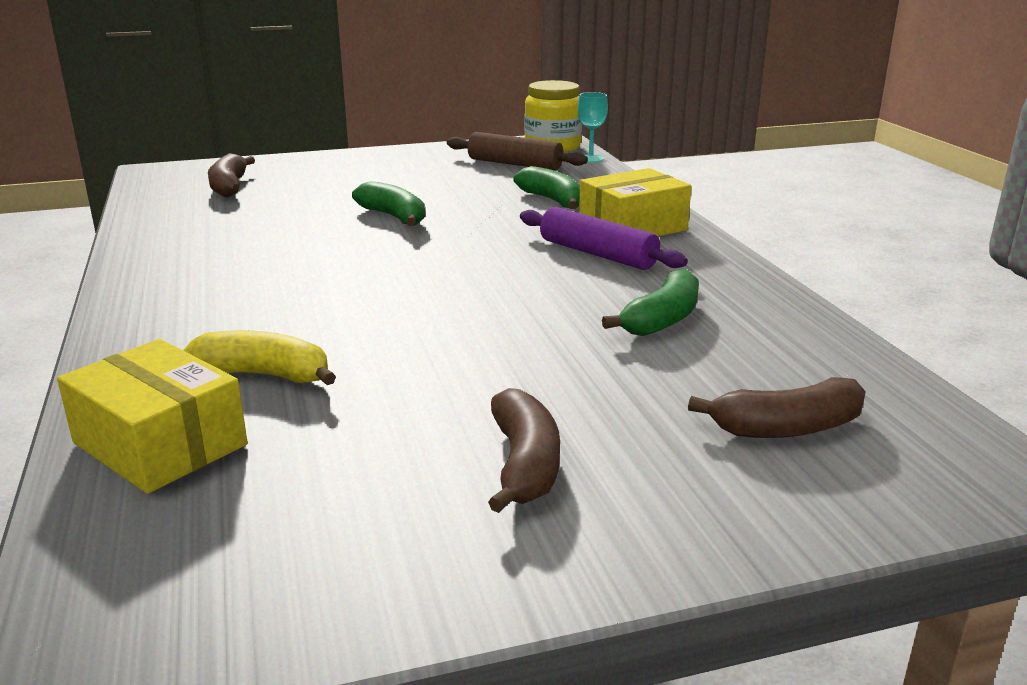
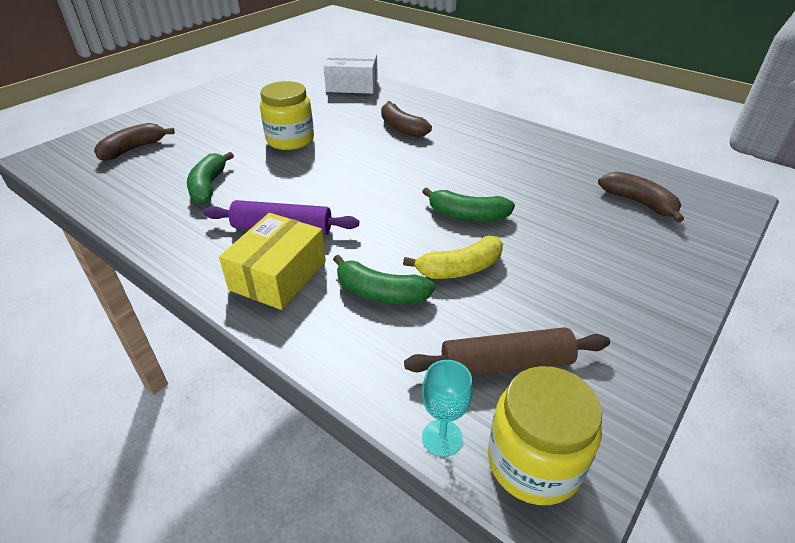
camera: 145 degrees right, 15 degrees up
(160, 444) = (352, 85): yellow box -> white box
(264, 375) = (358, 108): yellow banana -> yellow banana (460, 269)
(471, 351) = (290, 140): none -> yellow jar
(524, 465) = (230, 111): brown banana -> brown banana (401, 127)

